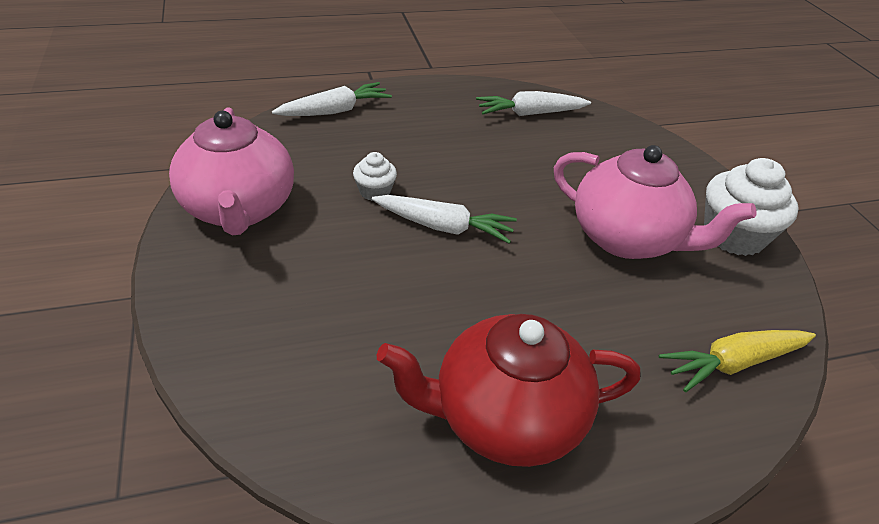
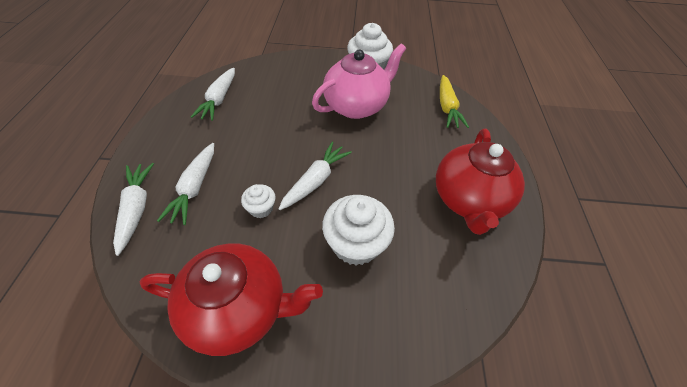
camera: 70 degrees left, 10 degrees up
(239, 209) = (239, 308): pink teapot -> red teapot
(356, 286) = (355, 244): none -> white cupcake
(380, 137) = (194, 188): none -> white carrot

